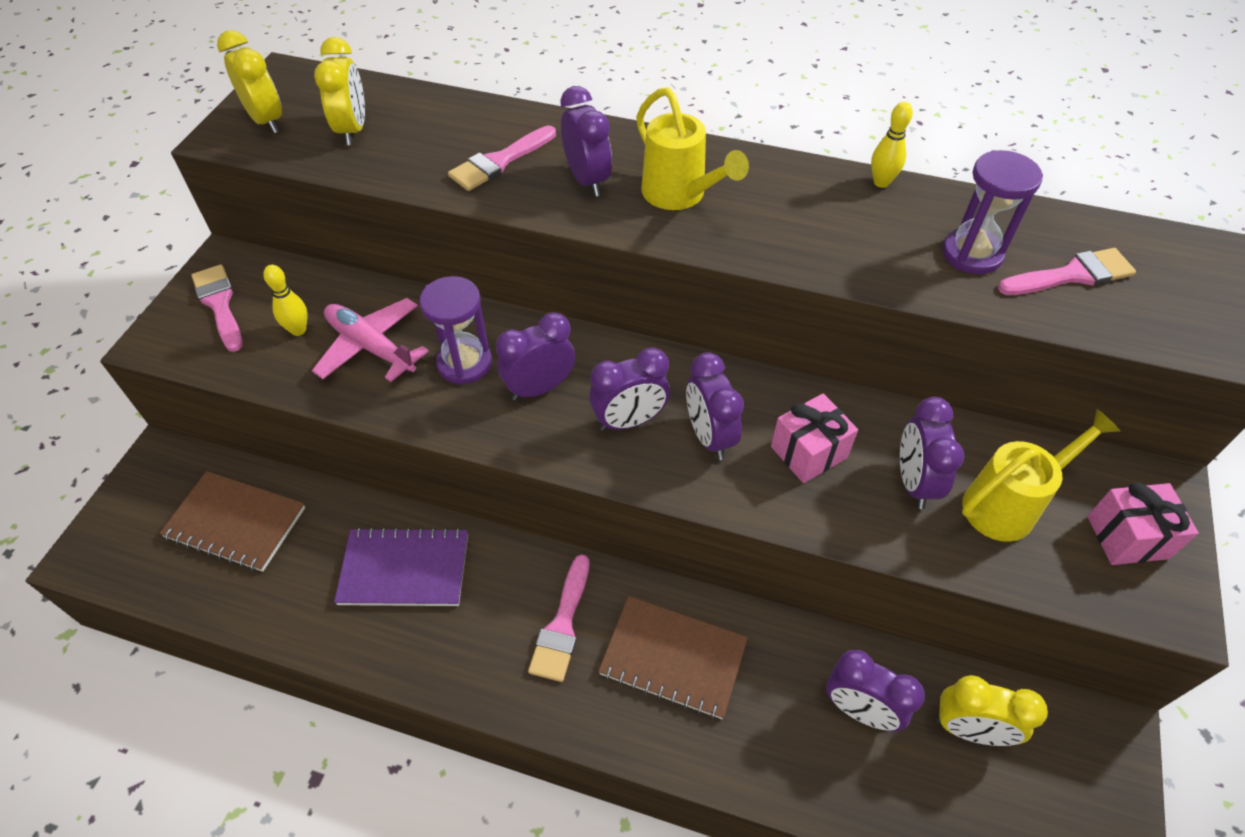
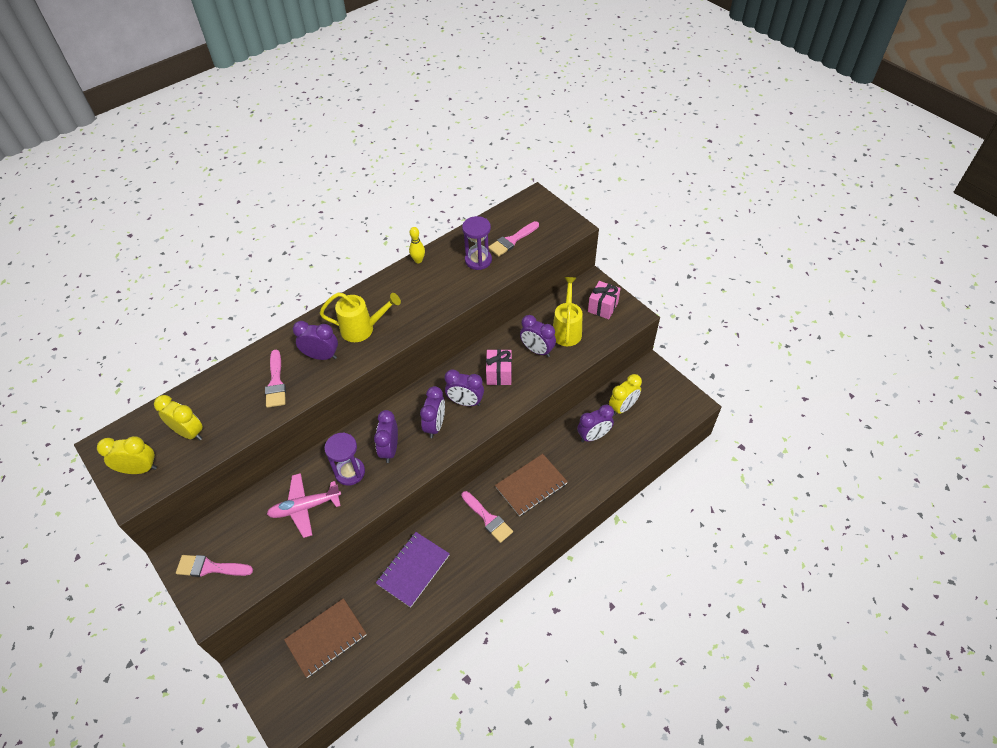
camera: 55 degrees left, 0 degrees up
(298, 330) = (264, 536): yellow bowling pin -> none
(1072, 275) = (512, 240): pink brush -> pink brush turned 150 degrees counterclockwise

